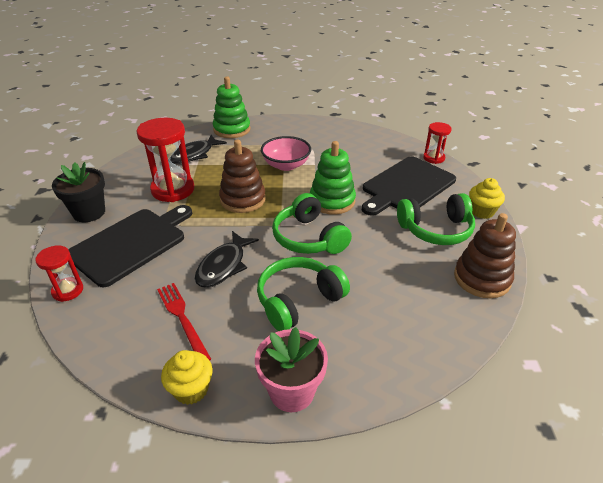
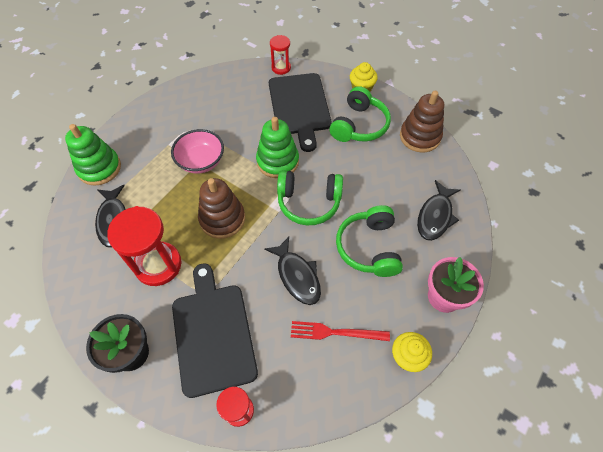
camera: 55 degrees left, 20 degrees up
(391, 337) = (435, 216): none -> black fish

